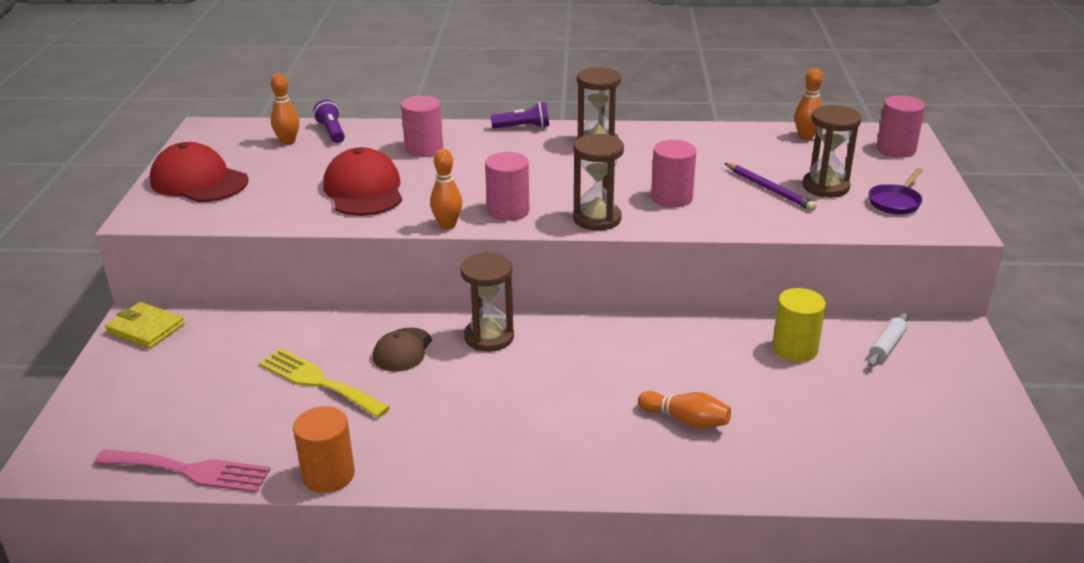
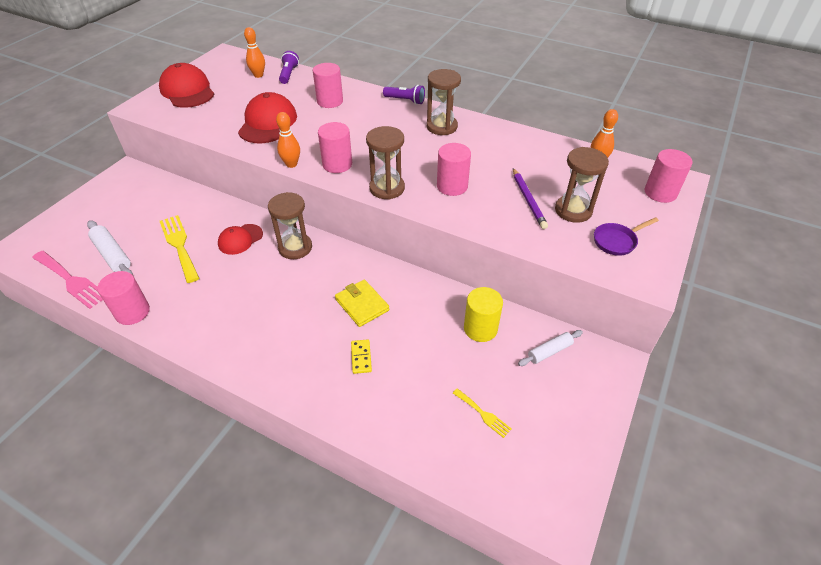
camera: 25 degrees right, 15 degrees up
(145, 329) = (126, 178): yellow wallet -> yellow wallet (362, 305)
(224, 422) = (112, 255): none -> white rolling pin
(328, 475) = (132, 312): orange cylinder -> pink cylinder
(402, 350) = (240, 239): brown cap -> red cap
(686, 420) = (361, 357): orange bowling pin -> yellow domino
(872, 425) = (483, 414): none -> yellow fork

